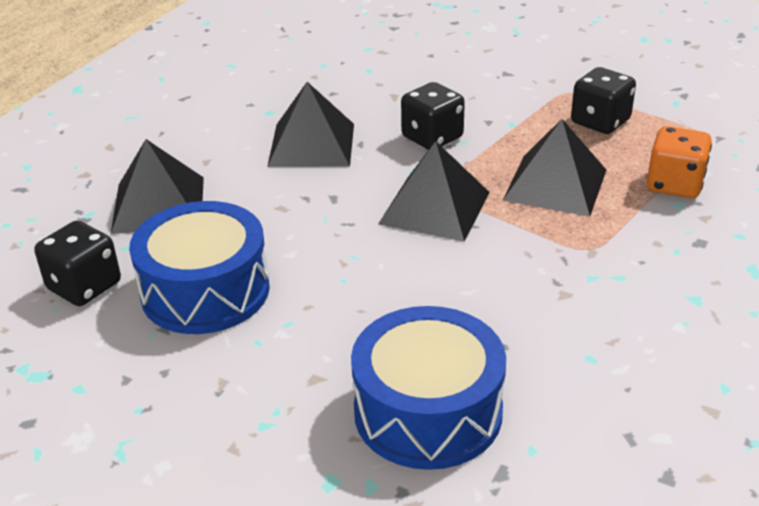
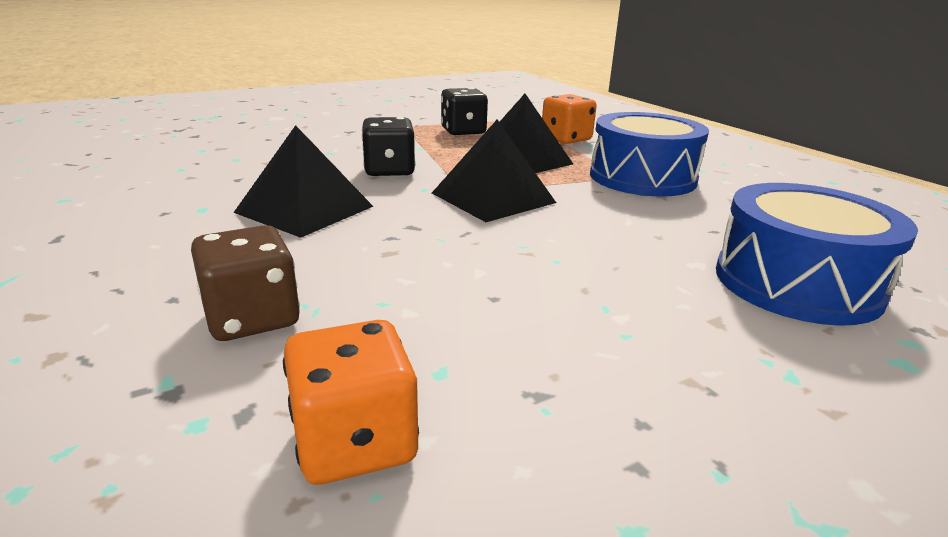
camera: 60 degrees left, 10 degrees down
(84, 286) = (355, 442): black dice -> orange dice
(159, 204) = (252, 318): black pyramid -> brown dice
(205, 291) = (490, 339): blue drum -> blue drum (642, 177)

